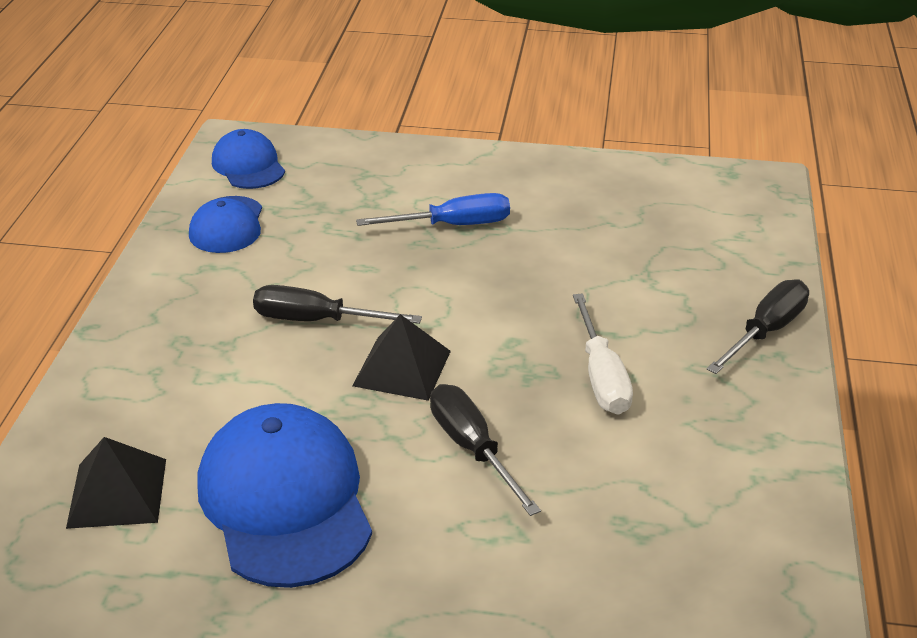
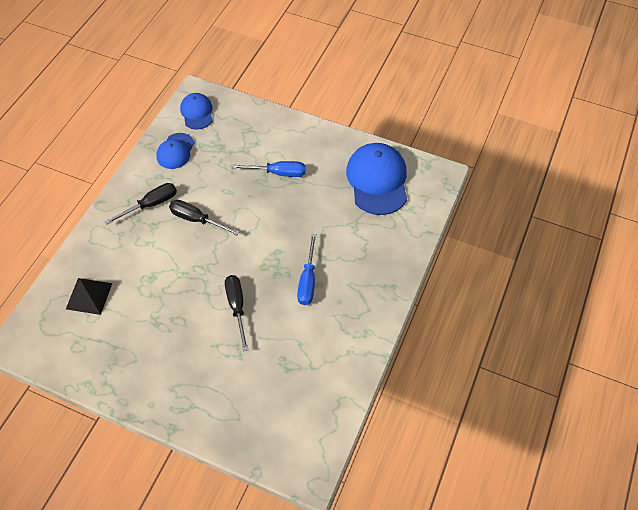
camera: 15 degrees right, 20 degrees up
(285, 501) = (152, 316): blue cap -> blue cap (377, 180)
(402, 368) = (224, 256): black pyramid -> none
(601, 376) = (308, 280): white screwdriver -> blue screwdriver
(765, 331) = (393, 271): black screwdriver -> black screwdriver (151, 204)

